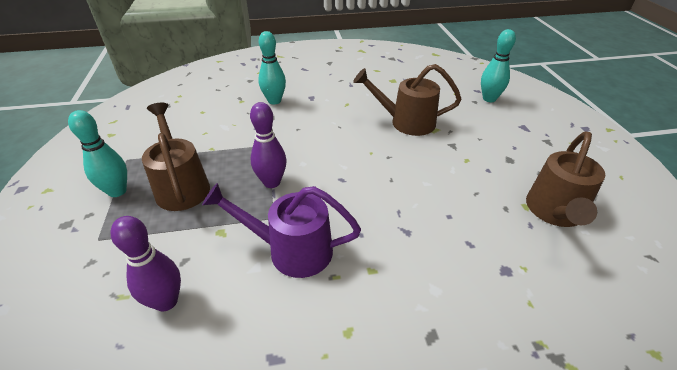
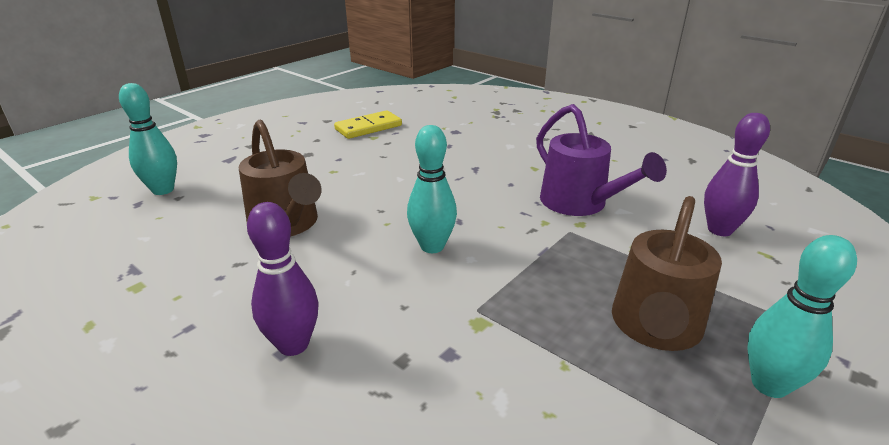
camera: 130 degrees left, 10 degrees down
(272, 182) = (533, 260): purple bowling pin -> purple bowling pin (293, 344)
(274, 101) = (343, 396): turquoise bowling pin -> turquoise bowling pin (432, 246)
(555, 213) = (368, 127): brown watering can -> yellow domino

